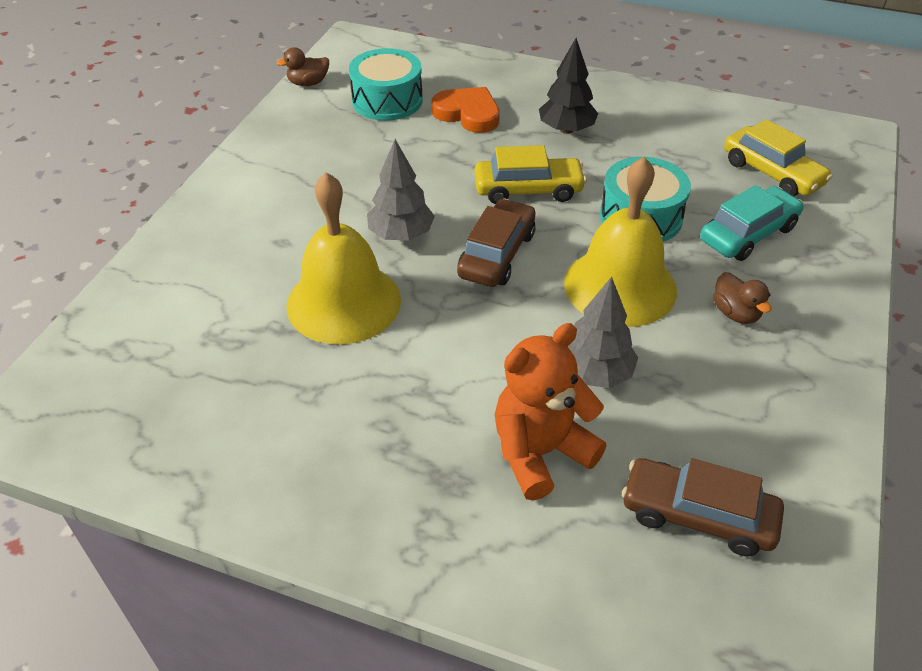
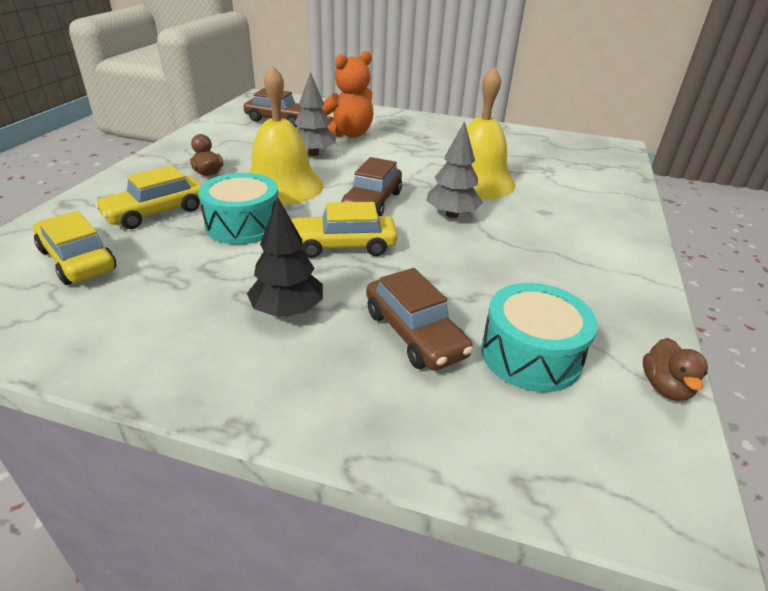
camera: 175 degrees right, 10 degrees down
(308, 83) = (665, 387): brown duck -> brown duck turned 120 degrees clockwise
(468, 113) = (414, 333): orange heart -> brown car
(748, 234) = (156, 212): turquoise car -> yellow car

